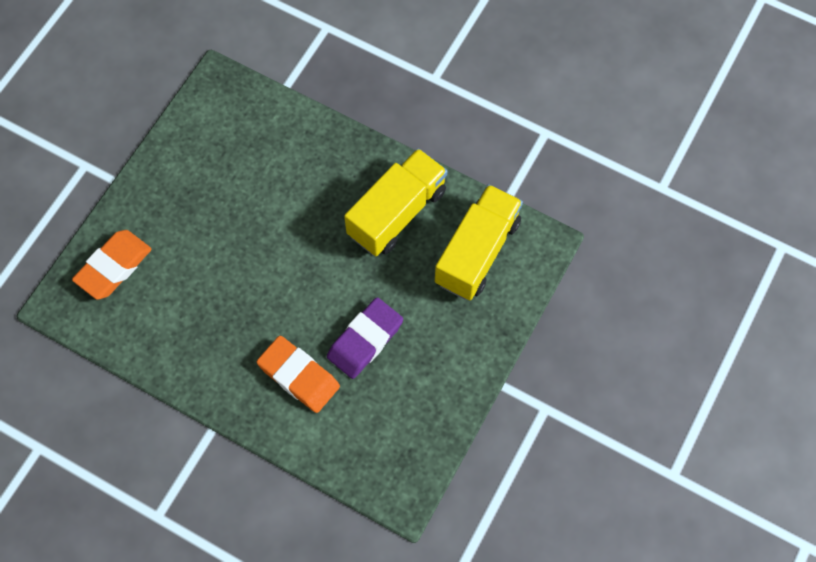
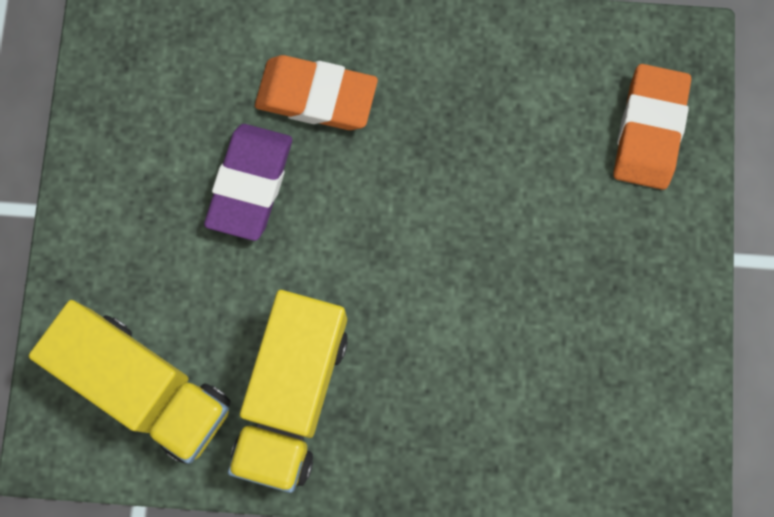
camera: 155 degrees right, 10 degrees up
(477, 252) = (146, 387): yellow truck -> yellow truck turned 60 degrees counterclockwise

